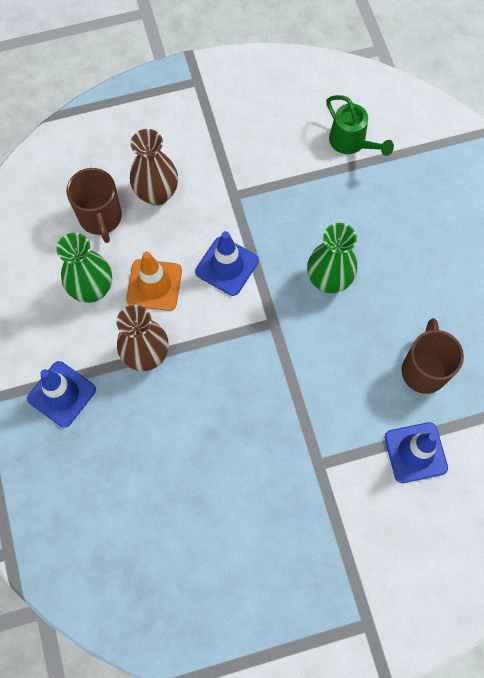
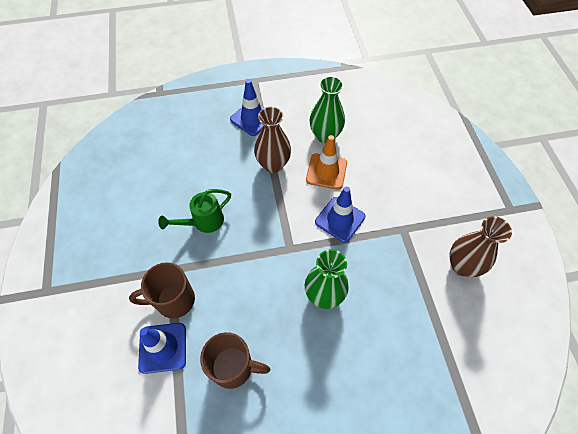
camera: 95 degrees right, 10 degrees down
(101, 218) = (380, 142): brown mug -> brown mug (174, 300)
(157, 194) = (402, 176): brown vase -> brown vase (462, 266)
(351, 142) = (464, 332): green watering can -> green watering can (204, 222)

